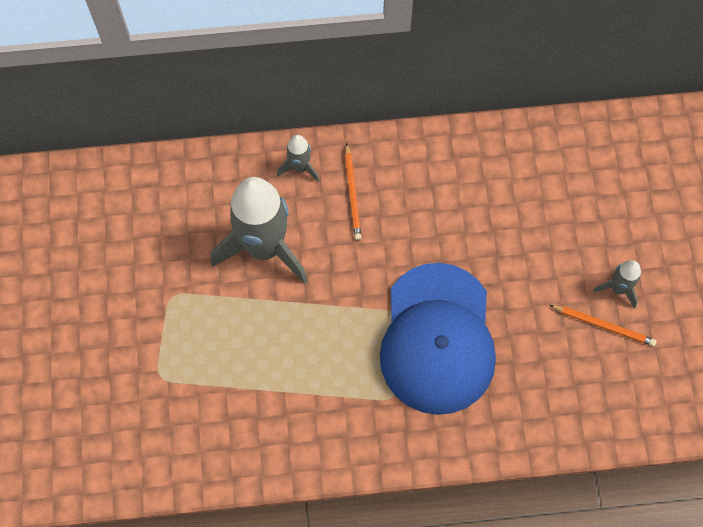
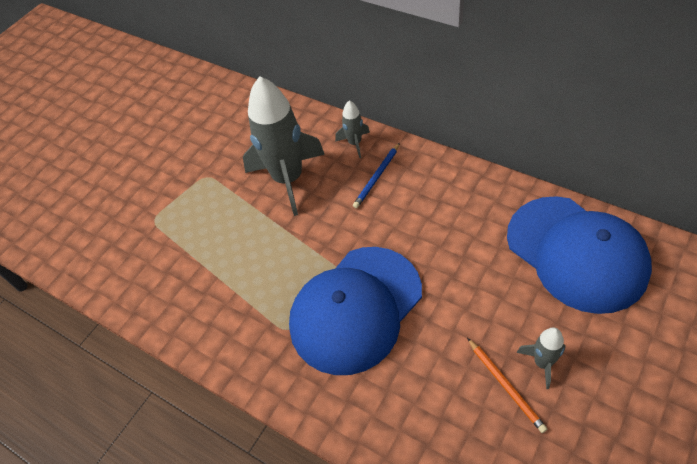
camera: 45 degrees right, 15 degrees down
(352, 193) = (377, 177): orange pencil -> blue pencil
(581, 170) = (576, 253): none -> blue cap

